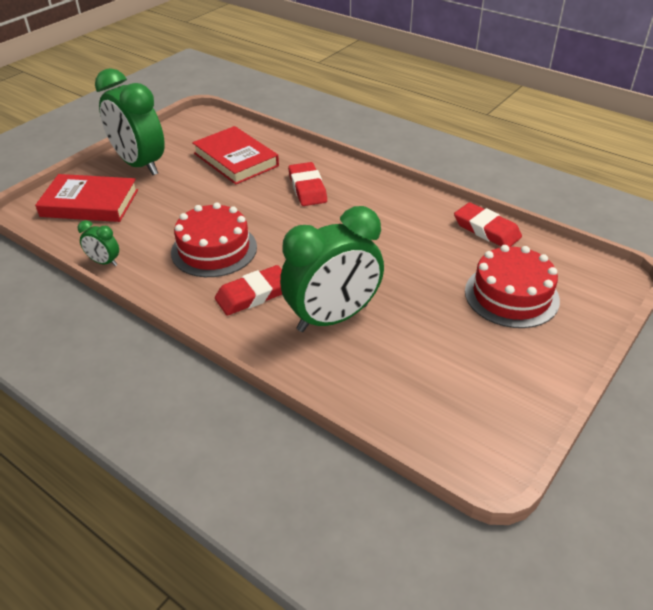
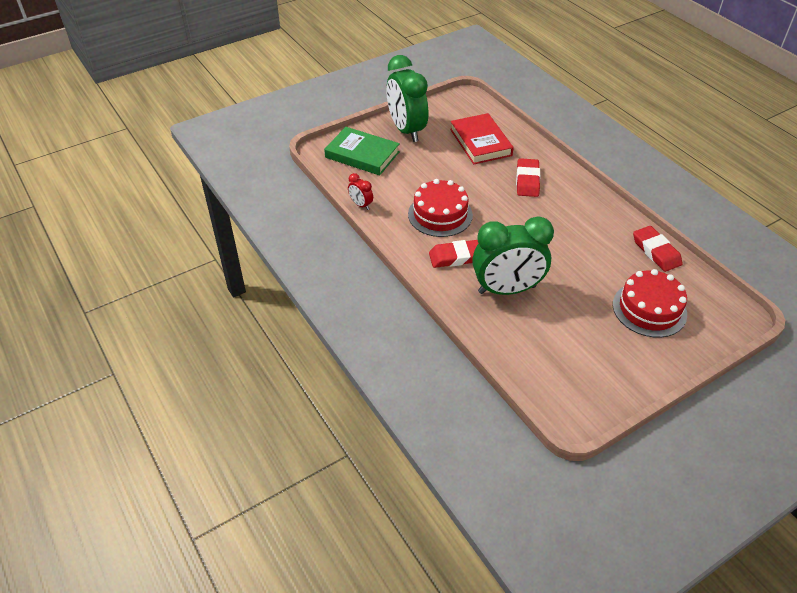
camera: 20 degrees right, 5 degrees up
(89, 203) = (362, 155): red book -> green book
(104, 262) = (361, 205): green clock -> red clock

